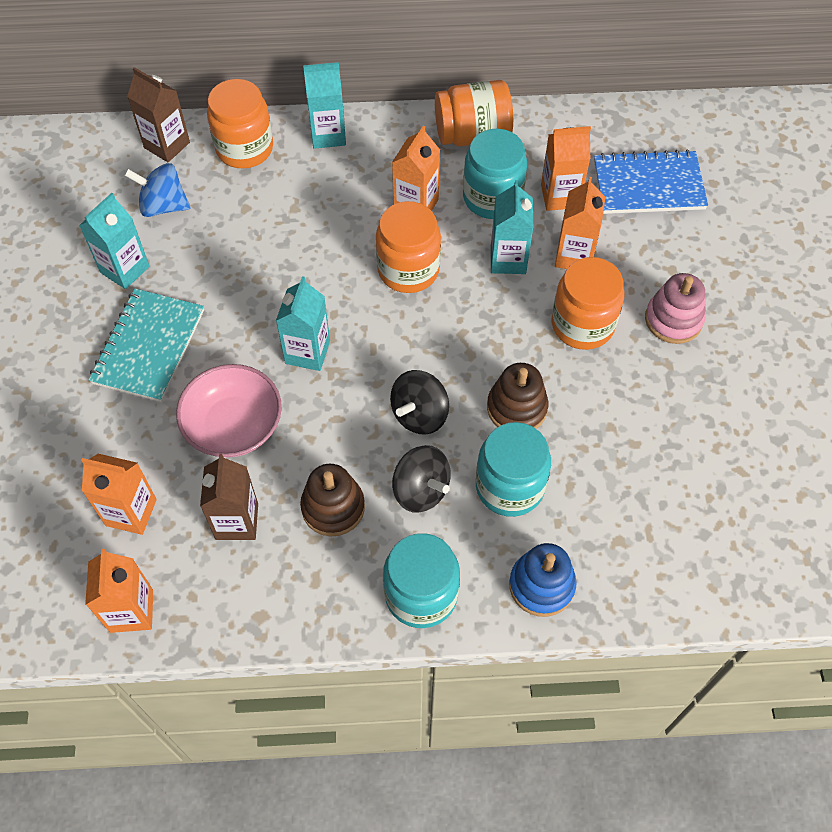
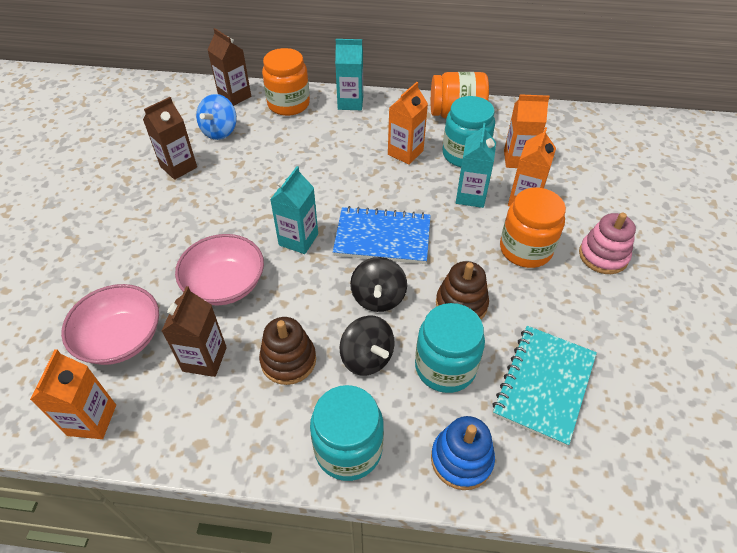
camera: 10 degrees right, 10 degrees down
(125, 269) = (178, 167): turquoise carton -> brown carton
(131, 512) = (121, 338): orange carton -> pink bowl
(149, 347) = (178, 220): turquoise notebook -> turquoise notebook (544, 385)
(163, 206) = (220, 131): blue spinning top -> blue spinning top turned 90 degrees counterclockwise
(408, 269) = (391, 193): orange jar -> none
(419, 414) = (378, 298): black spinning top -> black spinning top turned 45 degrees counterclockwise
(648, 185) = (589, 160): blue notebook -> blue notebook (382, 237)

